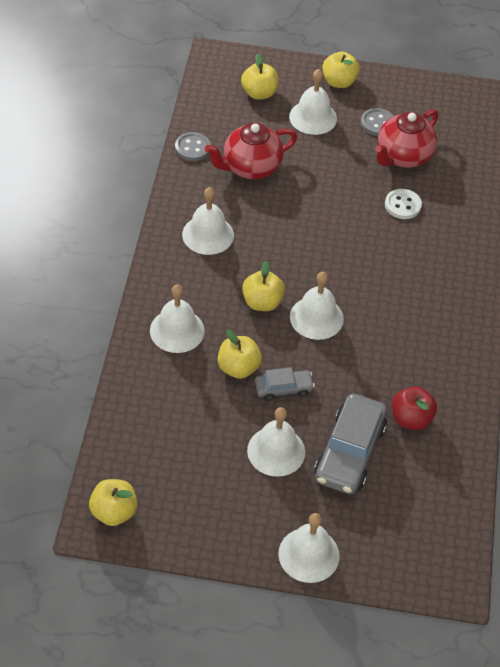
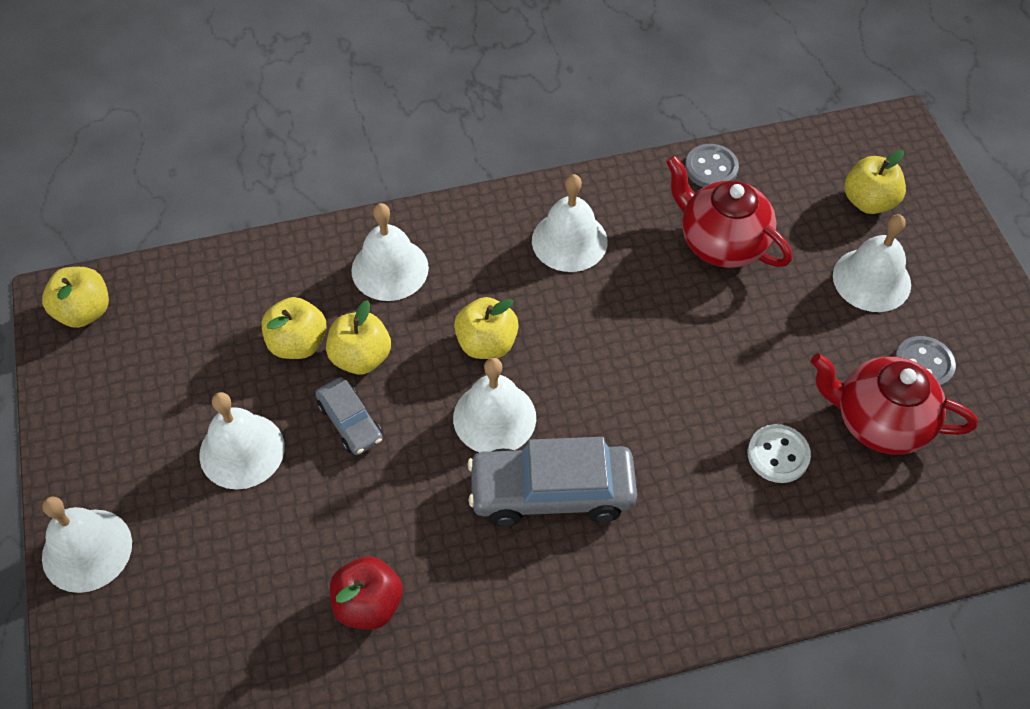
camera: 70 degrees right, 5 degrees up
(339, 82) = (969, 286): yellow apple -> yellow apple (298, 343)
(349, 452) = (276, 542): grey car -> grey car (552, 492)

